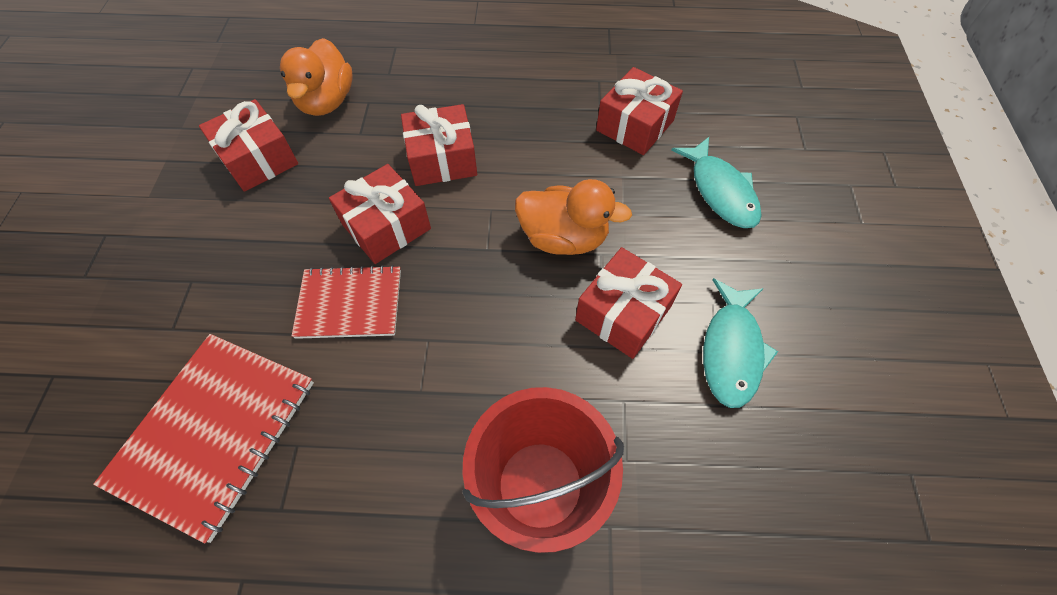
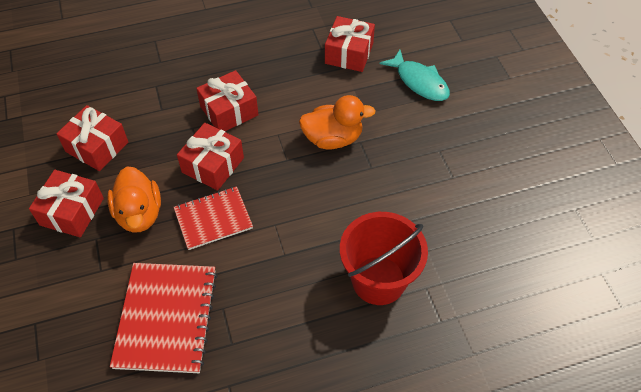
camera: 20 degrees left, 5 degrees down
(327, 102) = (125, 93): orange duck -> orange duck (139, 214)
(623, 313) = (388, 172): red gift -> red gift (72, 211)
(731, 350) = (459, 174): turquoise fish -> none

